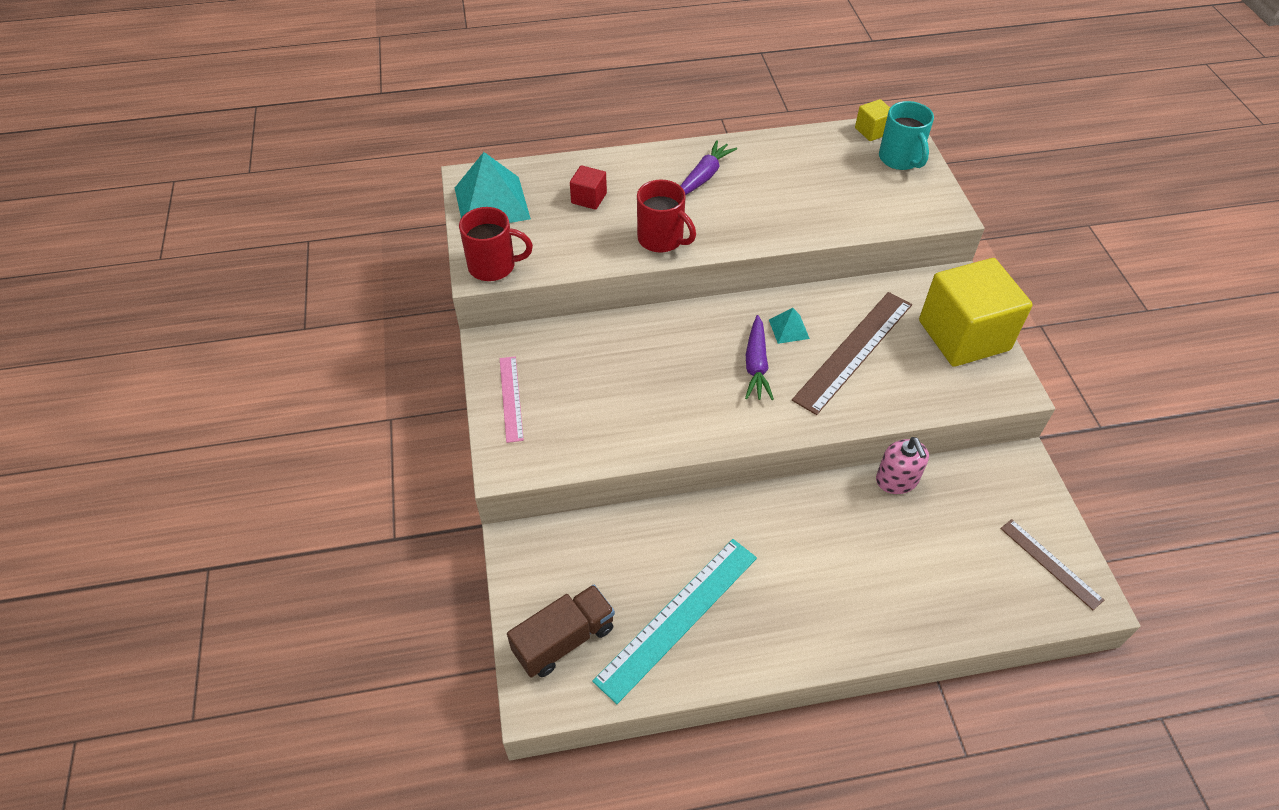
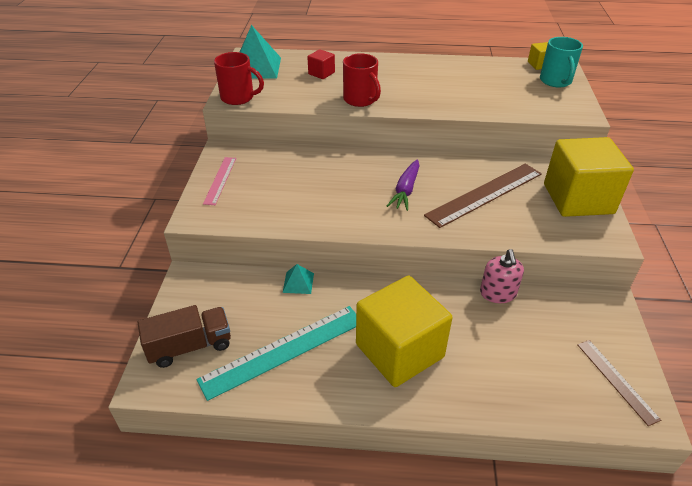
camera: 15 degrees right, 10 degrees down
(703, 177) = (406, 73): purple carrot -> none
(789, 329) = (439, 173): turquoise pyramid -> turquoise pyramid (298, 282)
(810, 584) = (399, 350): none -> yellow cube

